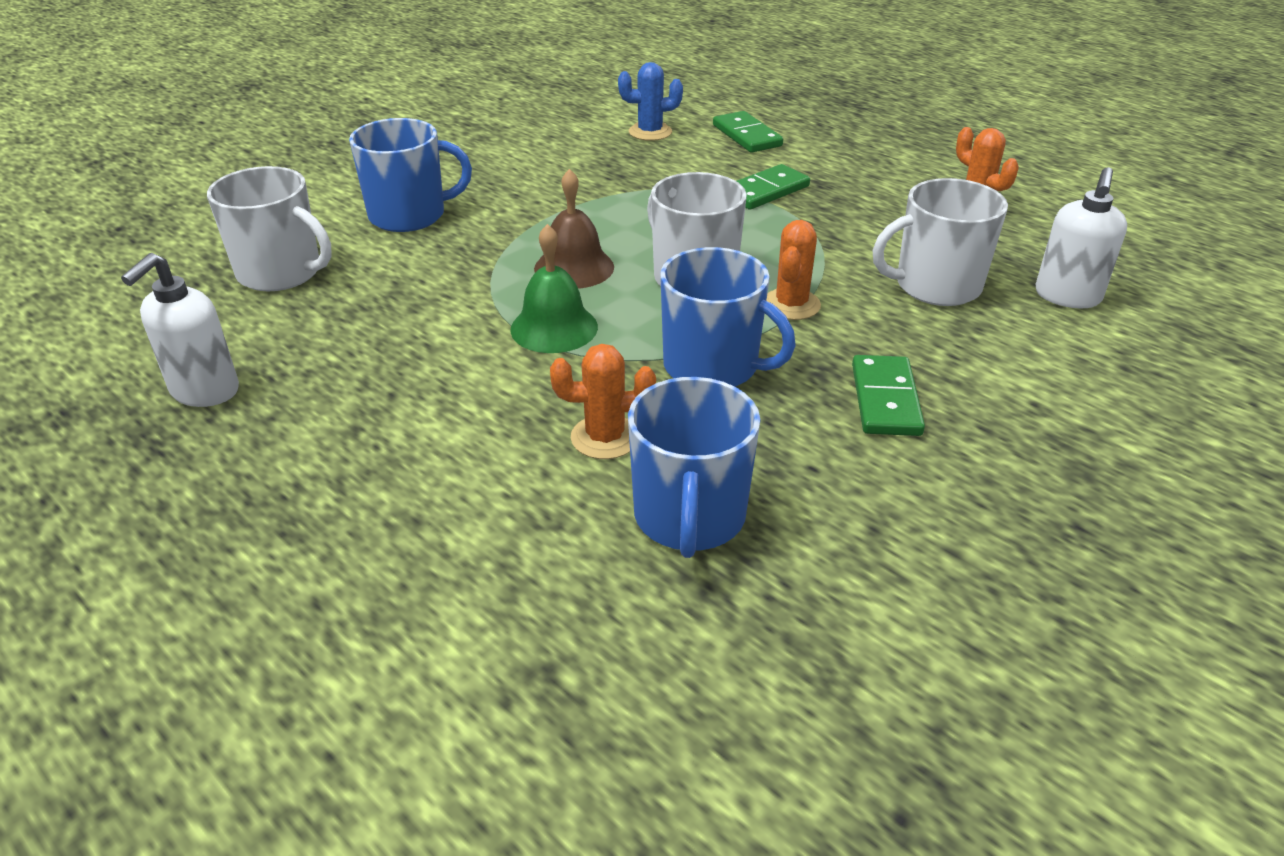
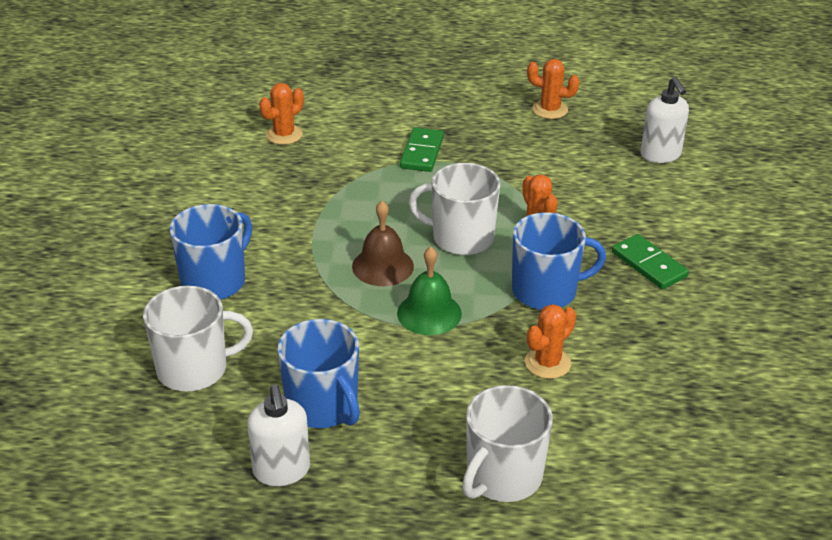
camera: 40 degrees left, 0 degrees up
(650, 132) = (284, 135): blue cactus -> orange cactus
(689, 517) = (641, 380): blue mug -> blue mug (323, 406)
(747, 136) = (353, 111): green domino -> none
(935, 286) = (593, 179): white mug -> white mug (502, 476)

